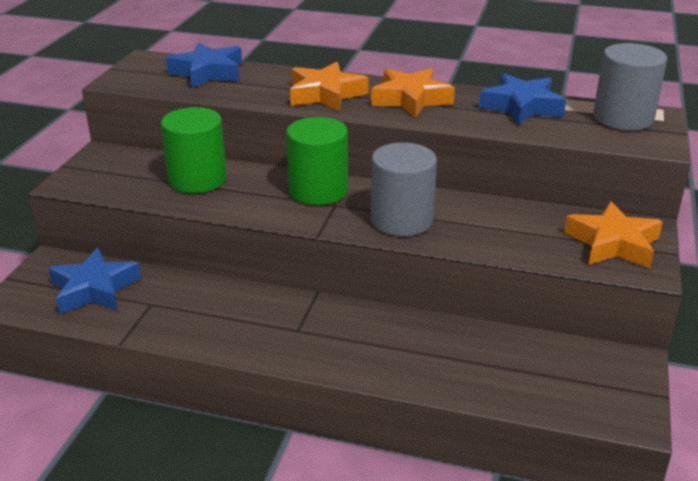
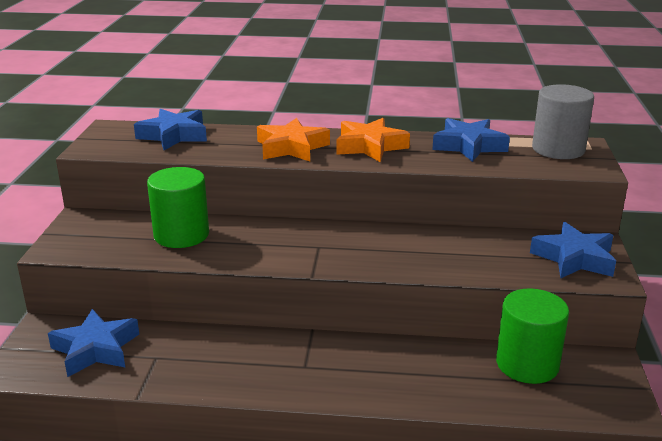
camera: 10 degrees left, 5 degrees down
(318, 191) = (299, 235): green cylinder -> green cylinder (527, 364)
(401, 220) = (384, 255): grey cylinder -> none
(613, 244) = (574, 258): orange star -> blue star

